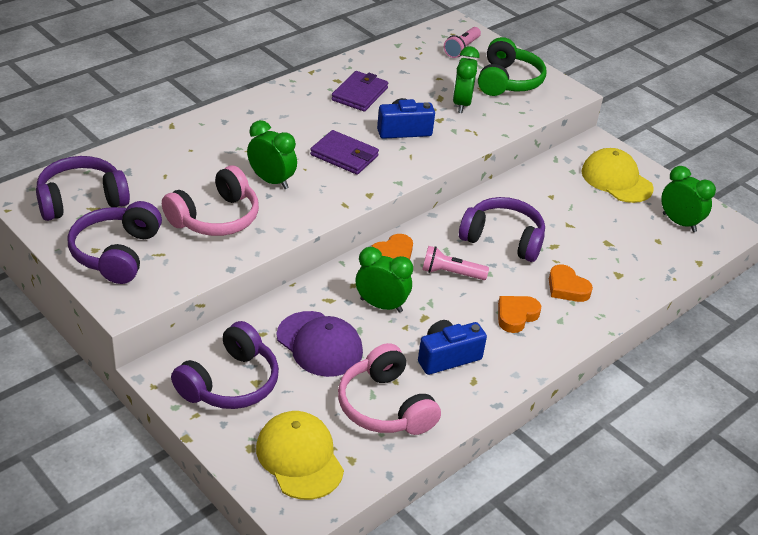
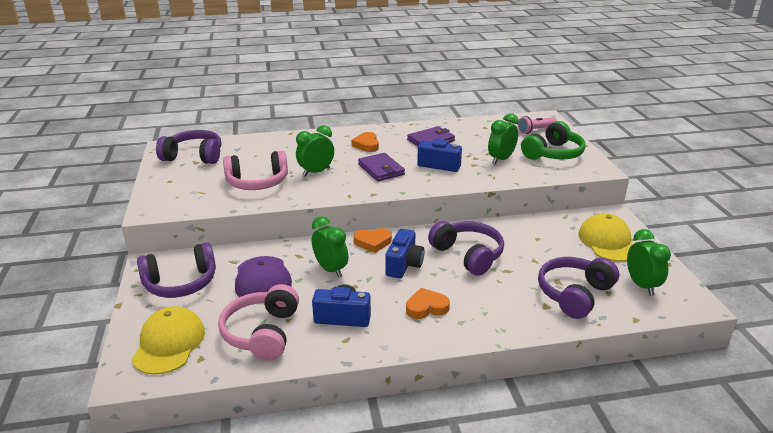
camera: 35 degrees right, 10 degrees down
(117, 253) = (178, 186): purple headphones -> purple headphones (574, 294)
(271, 181) = (316, 172): green clock -> green clock turned 105 degrees counterclockwise
(451, 273) = (404, 265): pink flashlight -> blue camera
(567, 288) = (489, 301): orange heart -> orange heart (366, 145)

